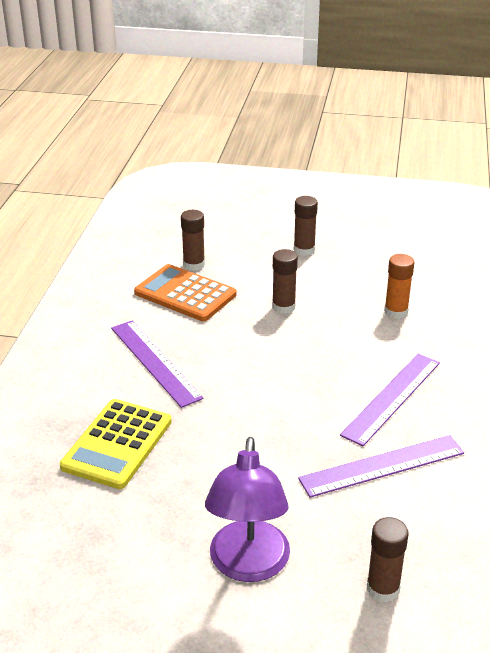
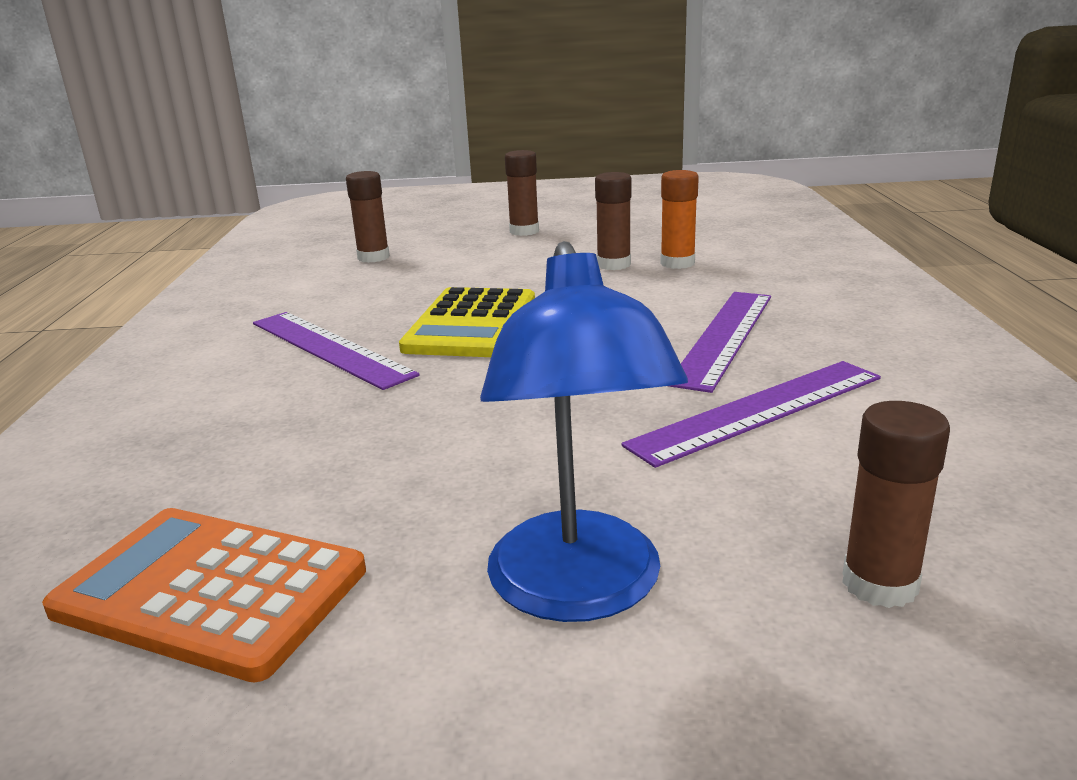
camera: 10 degrees left, 10 degrees down
(117, 444) = (271, 449): yellow calculator -> yellow calculator (471, 324)
(185, 294) = (366, 282): orange calculator -> orange calculator (210, 591)
(248, 565) = (579, 591): purple lamp -> blue lamp
(283, 307) = (516, 276): brown glue stick -> brown glue stick (613, 264)

